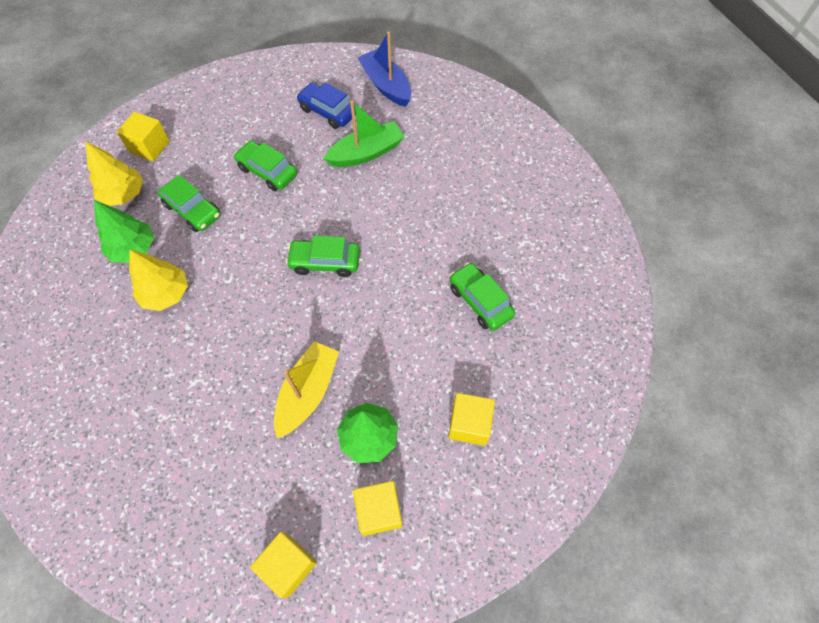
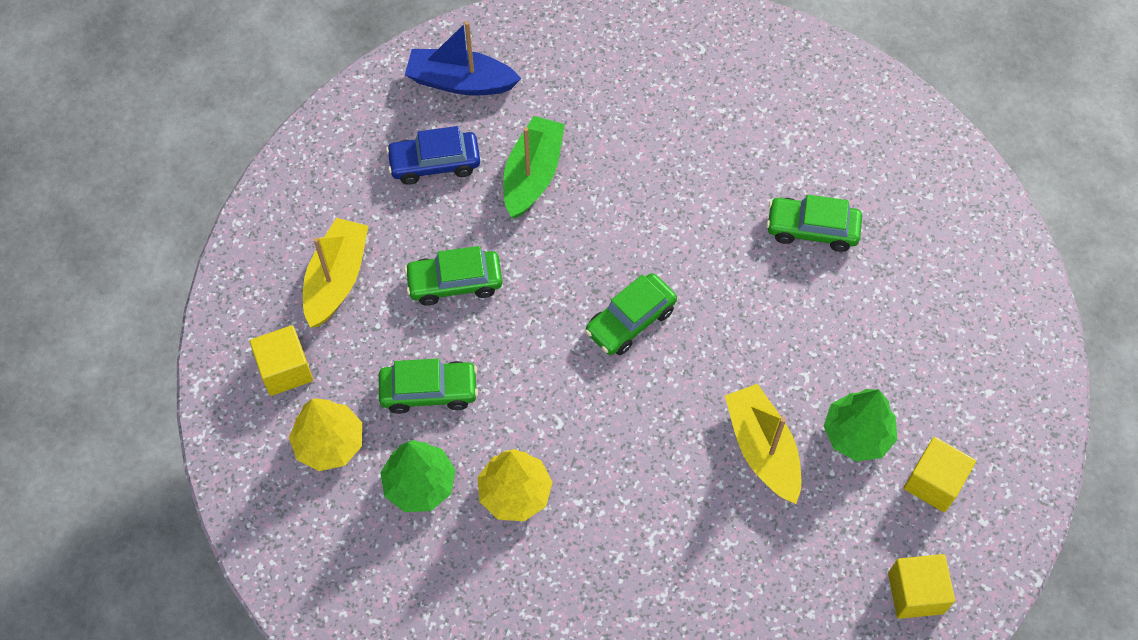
camera: 45 degrees left, 0 degrees up
(220, 127) = (336, 279): none -> yellow boat
(469, 424) = (923, 345): yellow cube -> none

